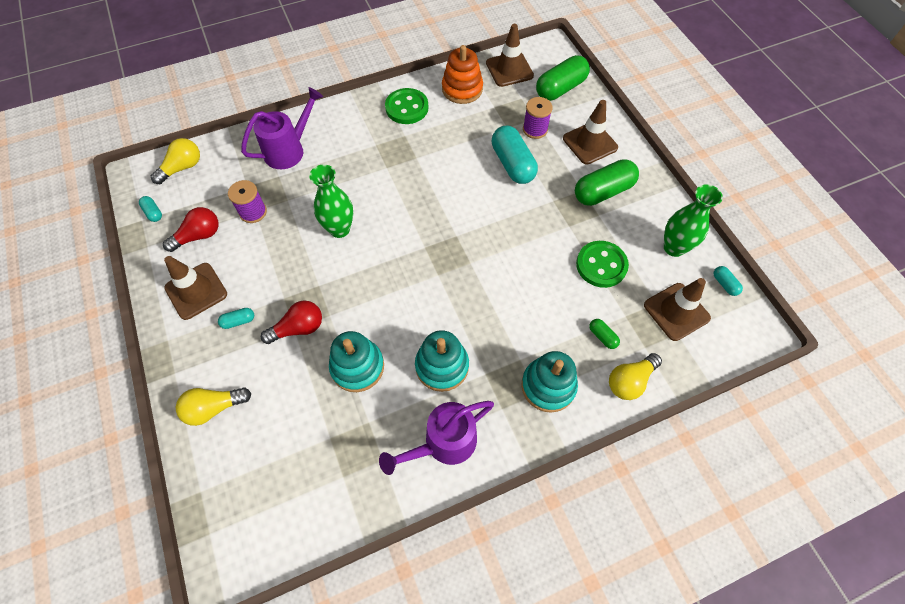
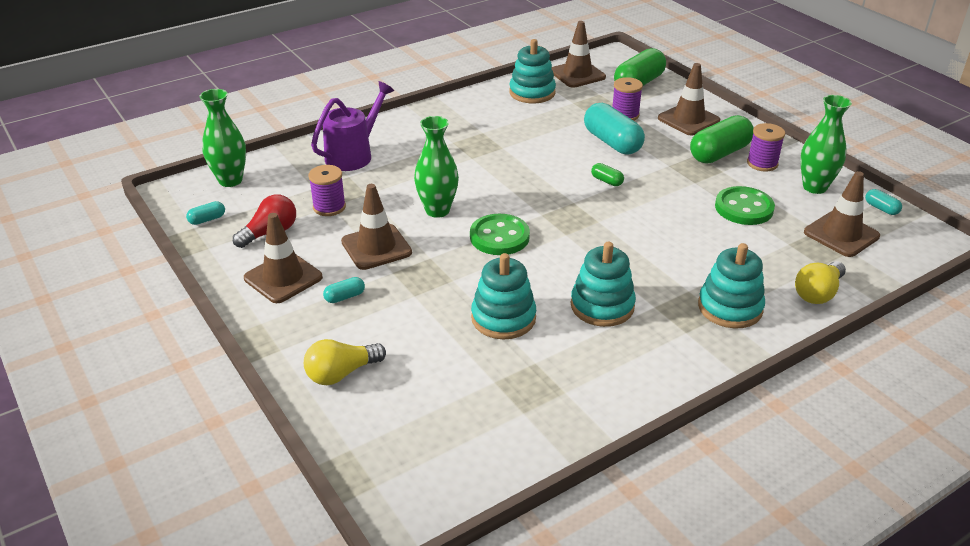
camera: 10 degrees left, 25 degrees down
(153, 213) = (207, 219): turquoise capsule -> turquoise capsule turned 75 degrees counterclockwise
(182, 168) = (230, 180): yellow light bulb -> green vase
(278, 266) = (376, 247): none -> brown traffic cone
(298, 328) = (420, 294): red light bulb -> none
(407, 108) = (476, 111): green button -> green button (499, 237)
(443, 443) = (631, 369): purple watering can -> none
(462, 89) = (532, 93): orange stacking toy -> turquoise stacking toy
(602, 336) = (771, 262): green capsule -> green capsule (606, 181)
(637, 210) = (762, 163): none -> purple spool

